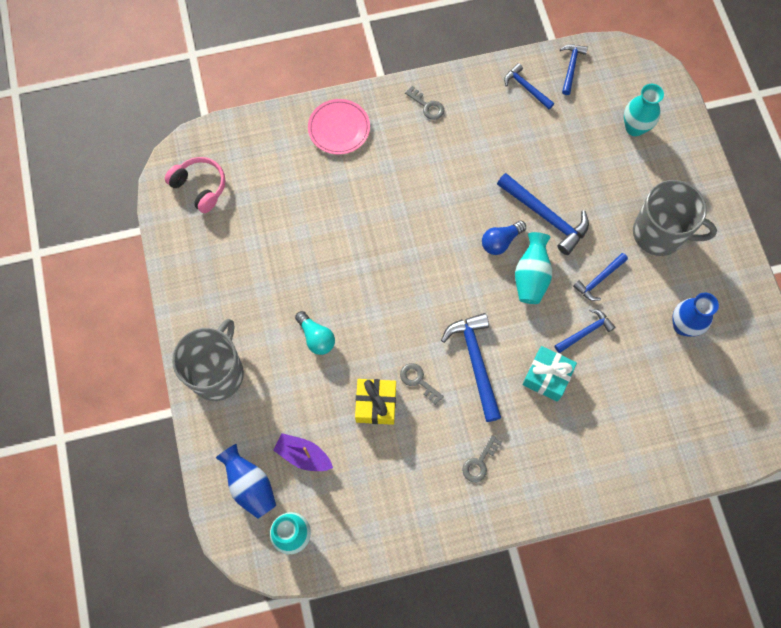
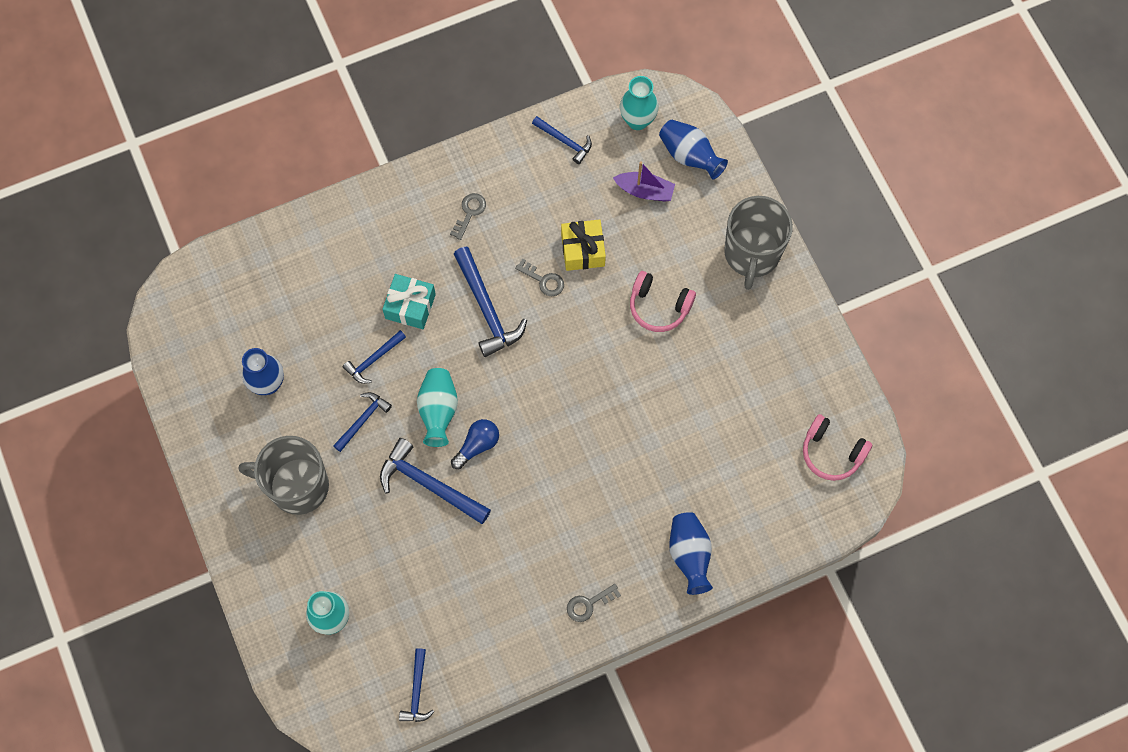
camera: 170 degrees right, 0 degrees up
(316, 337) = (659, 306): turquoise light bulb -> pink headphones
(339, 128) = (689, 555): pink plate -> blue vase
(427, 106) = (589, 604): grey key -> grey key turned 60 degrees counterclockwise
(526, 88) = (470, 651): blue hammer -> blue hammer (565, 141)

